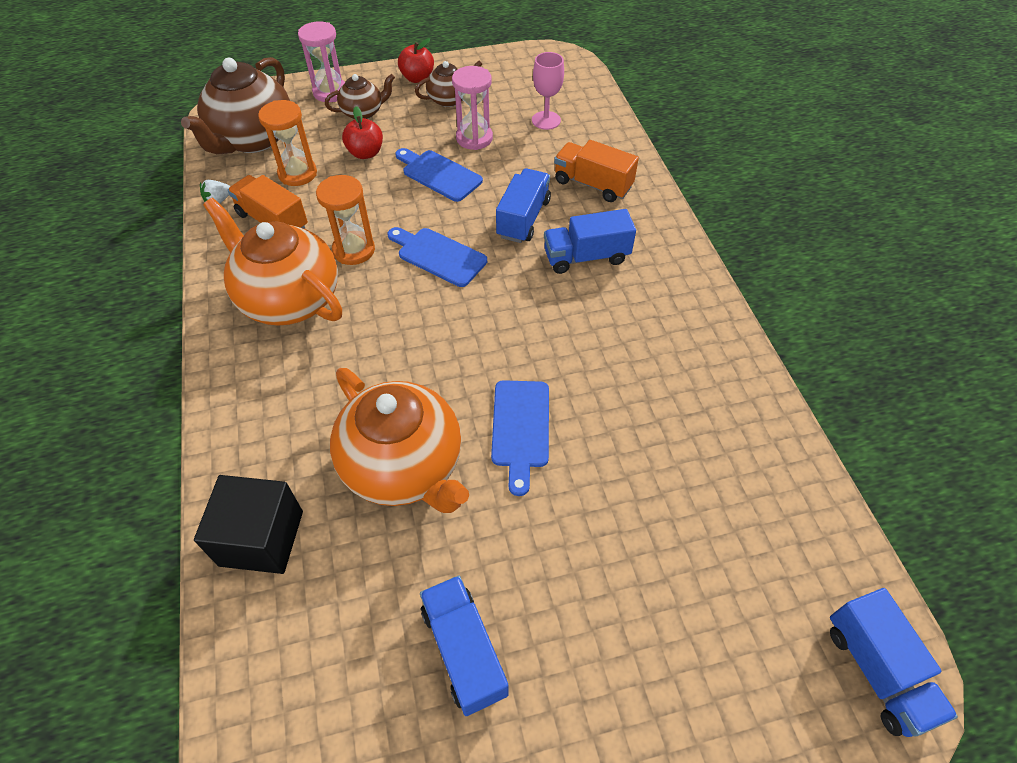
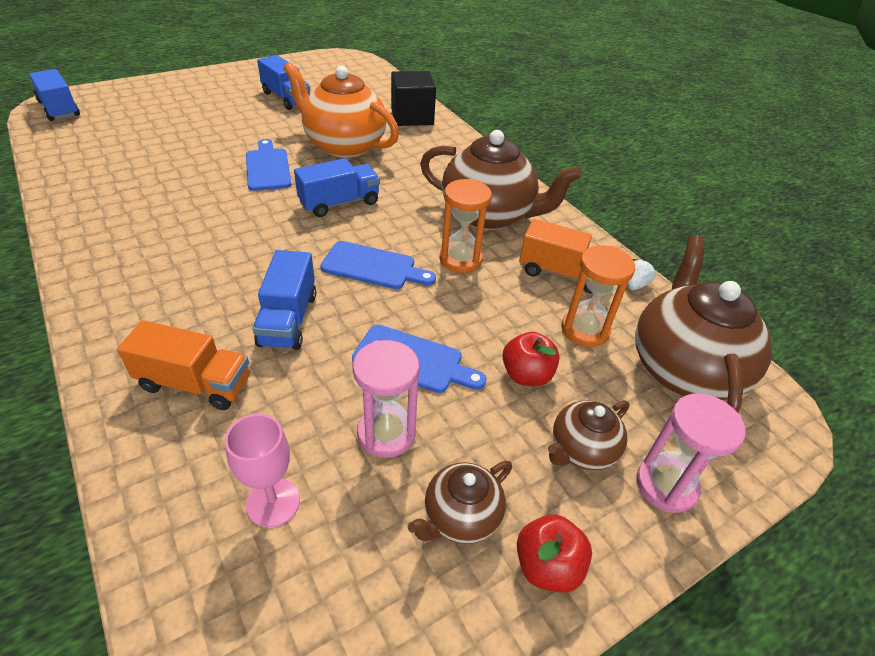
camera: 160 degrees right, 10 degrees down
(289, 299) = (488, 215): orange teapot -> brown teapot
(586, 257) = (211, 288): blue truck -> blue truck (339, 203)

